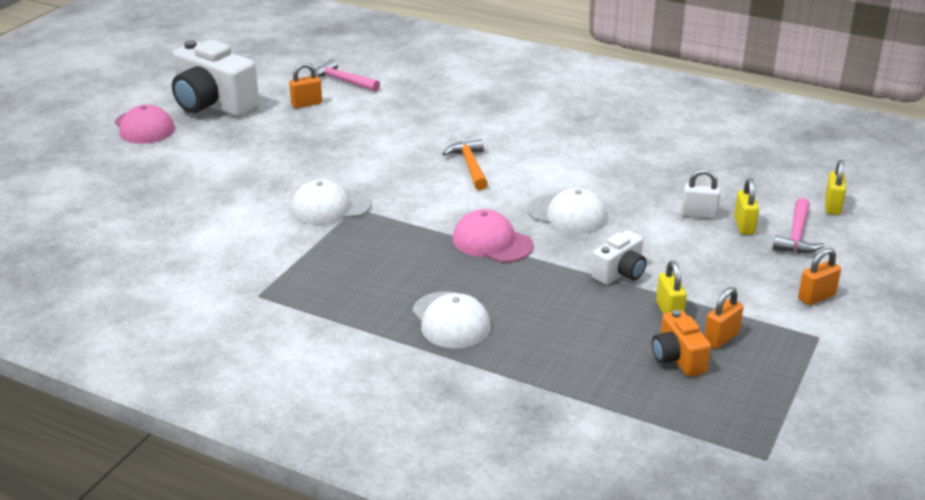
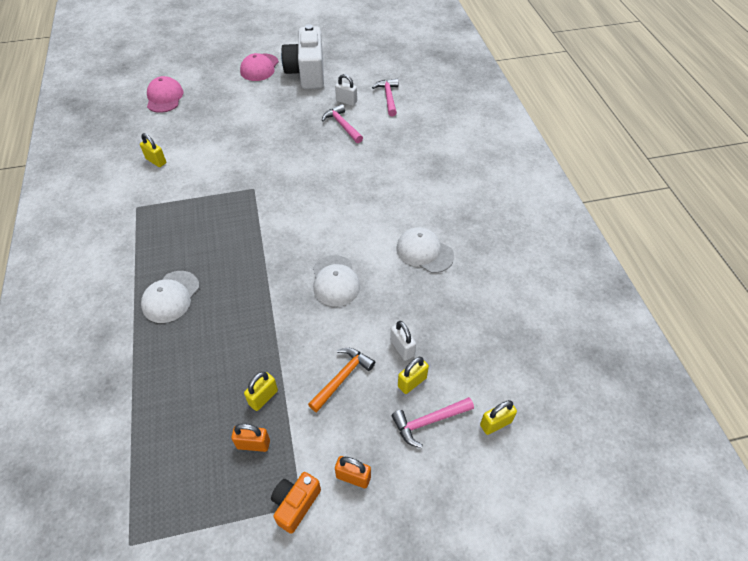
camera: 50 degrees right, 20 degrees up
(194, 254) = (156, 161): none -> yellow padlock
(306, 104) = (346, 101): orange padlock -> white padlock
(330, 207) = (246, 178): white cap -> white cap (424, 252)
(342, 121) = (342, 125): none -> pink hammer
(470, 166) = (348, 204): orange hammer -> orange hammer (342, 377)
(492, 242) = (270, 265): pink cap -> pink cap (164, 97)
(620, 273) = (288, 346): white camera -> none
(677, 359) = (211, 432): orange camera -> orange camera (295, 504)

